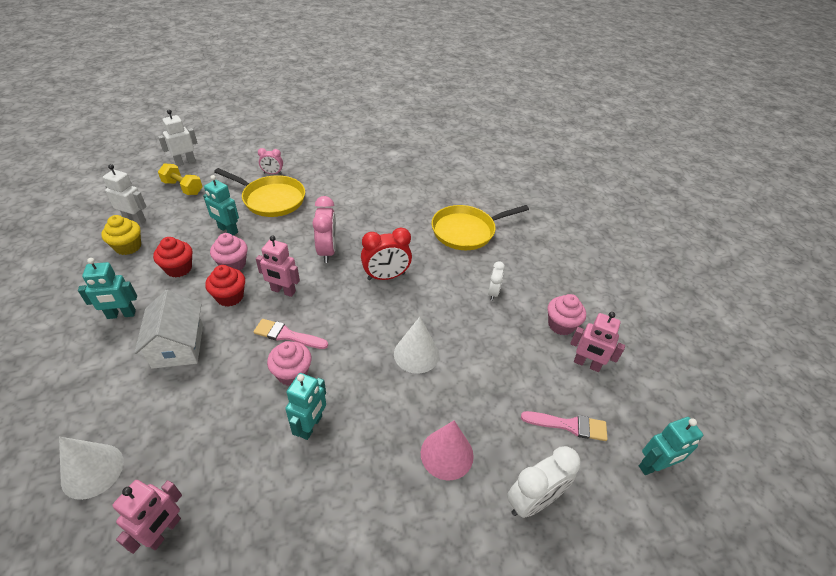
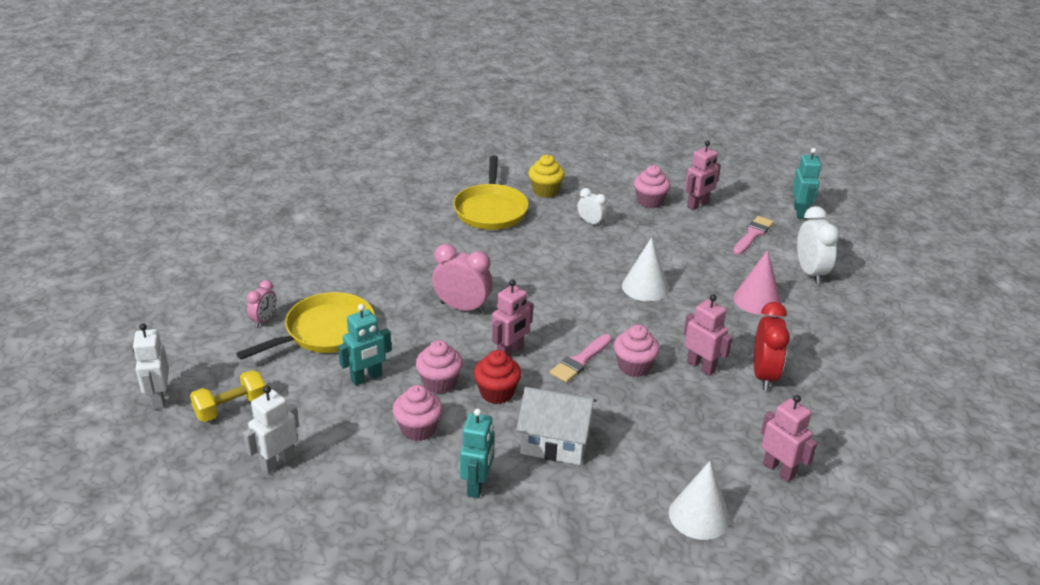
camera: 65 degrees left, 10 degrees down
(128, 247) = (339, 473): yellow cupcake -> yellow cupcake (545, 191)
(179, 268) = (418, 429): red cupcake -> pink cupcake
(311, 426) = (701, 366): turquoise robot -> pink robot
(386, 276) = (529, 278): red clock -> red clock (764, 375)

